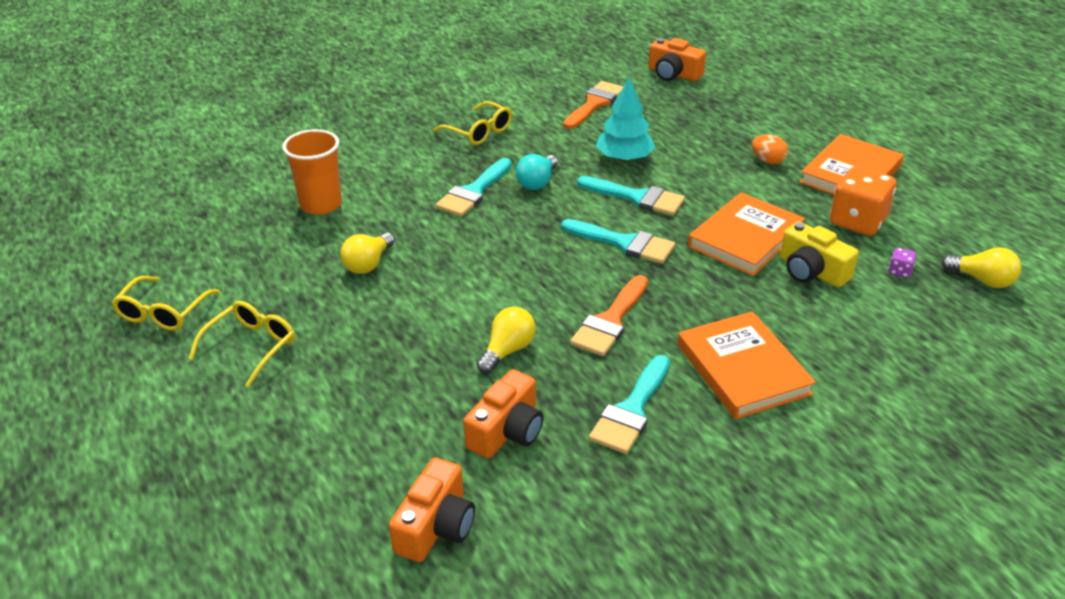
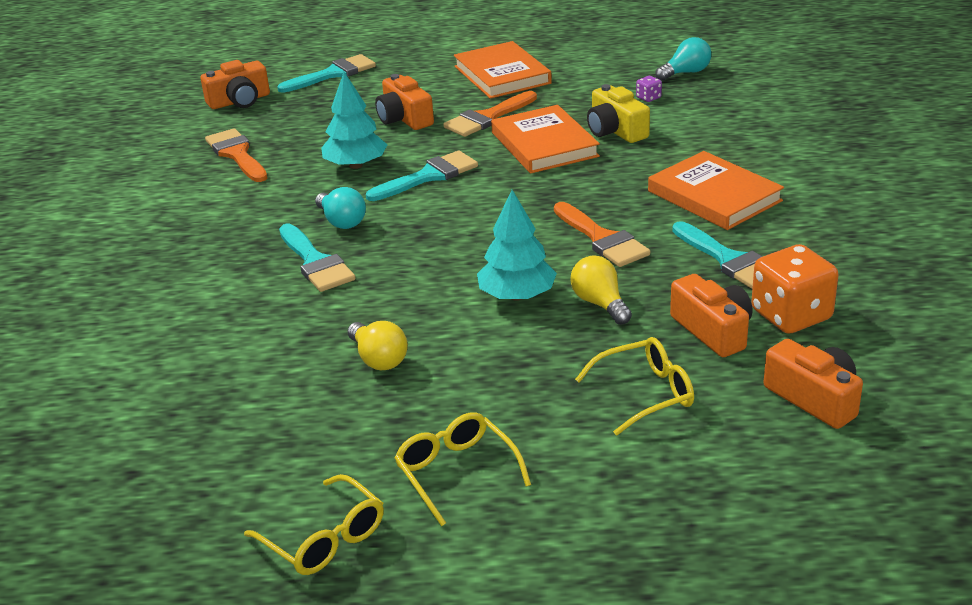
camera: 60 degrees left, 5 degrees down
(321, 204) = (222, 371): orange cup -> none
(479, 132) = (202, 232): yellow glasses -> yellow glasses (645, 393)
(491, 302) = (517, 295): none -> turquoise tree
(624, 243) = (493, 202): turquoise brush -> turquoise brush (333, 74)
(720, 153) = (404, 118): none -> orange camera
(743, 369) = (714, 196): orange book -> orange book turned 45 degrees clockwise
(763, 193) = (487, 118): none -> orange brush
(768, 161) = (442, 101): orange egg -> none
(811, 271) = (615, 130): yellow camera -> yellow camera turned 75 degrees clockwise
(857, 221) = (569, 93): orange dice -> orange dice (791, 315)
(982, 280) = (686, 73): yellow light bulb -> turquoise light bulb

